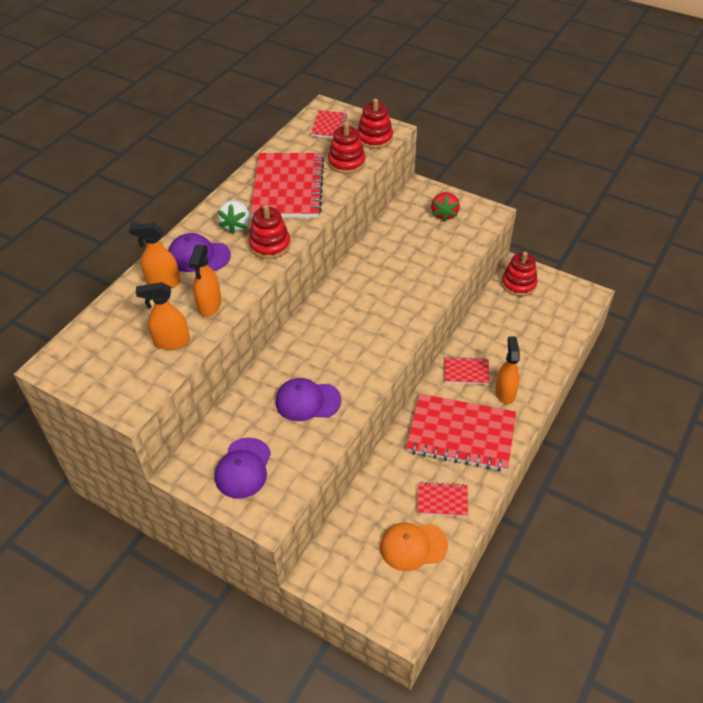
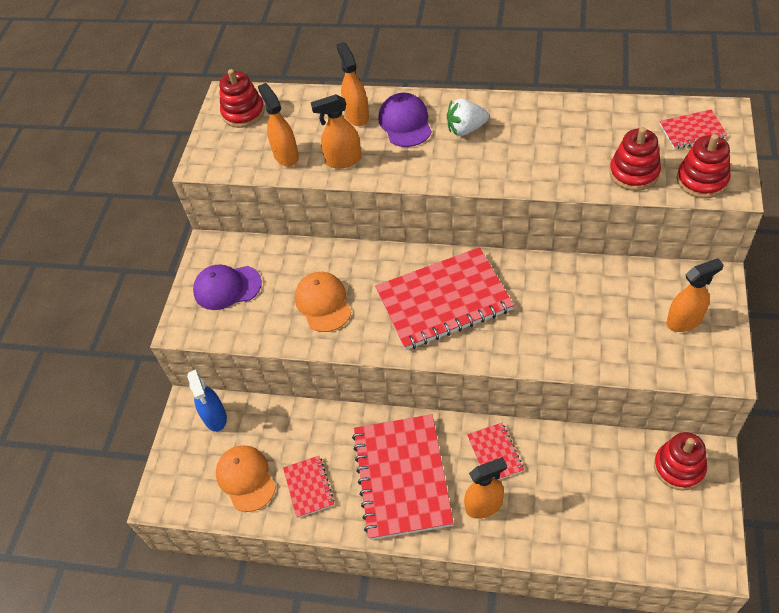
camera: 75 degrees right, 5 degrees up
(270, 245) = (452, 167): red stacking toy -> red stacking toy (243, 113)
(288, 188) = (552, 142): red notebook -> red notebook (443, 300)
(307, 401) = (323, 303): purple cap -> orange cap
(337, 556) = (215, 417): none -> blue spray bottle
(444, 214) = (684, 321): red strawberry -> orange spray bottle

